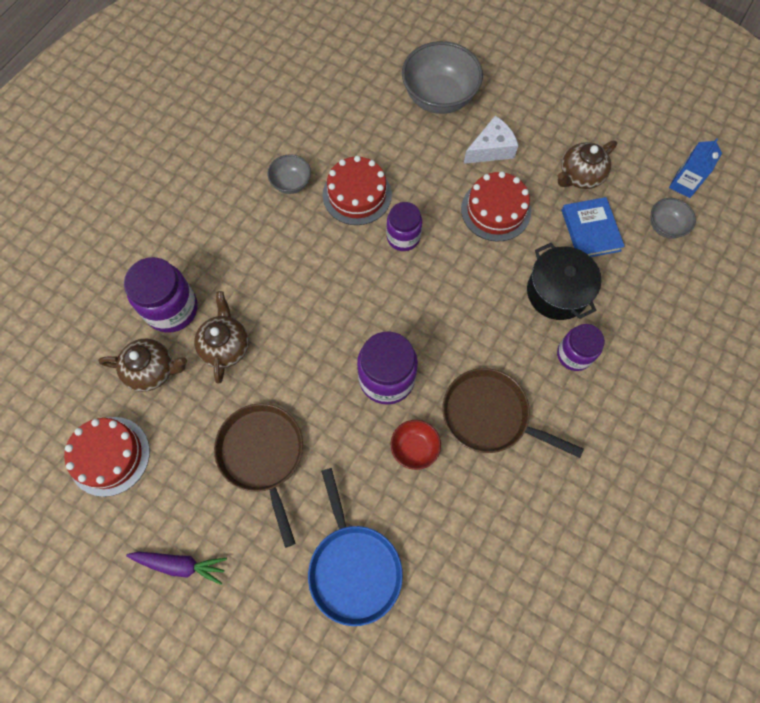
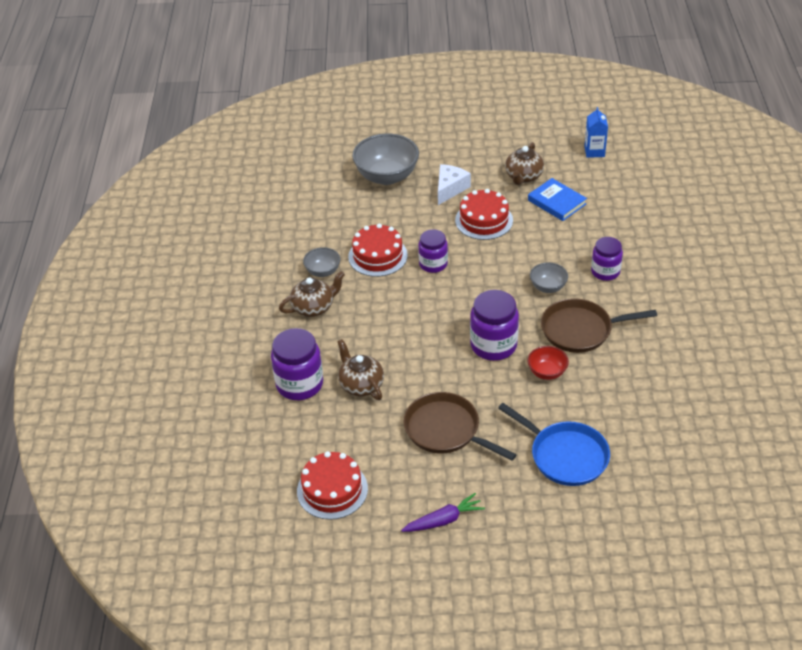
camera: 30 degrees left, 25 degrees down
(152, 370) = (318, 426): brown teapot -> brown teapot (314, 307)
(557, 292) = (565, 245): black pot -> none
(665, 226) = (602, 178): grey bowl -> grey bowl (548, 287)

